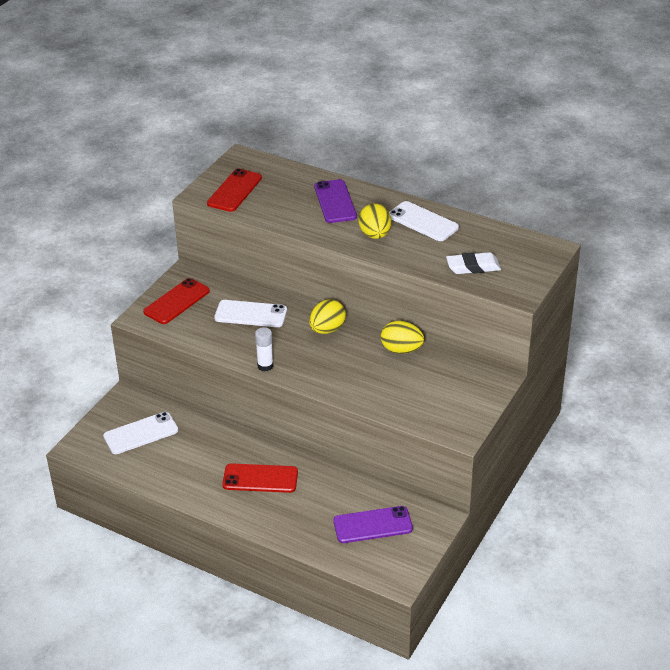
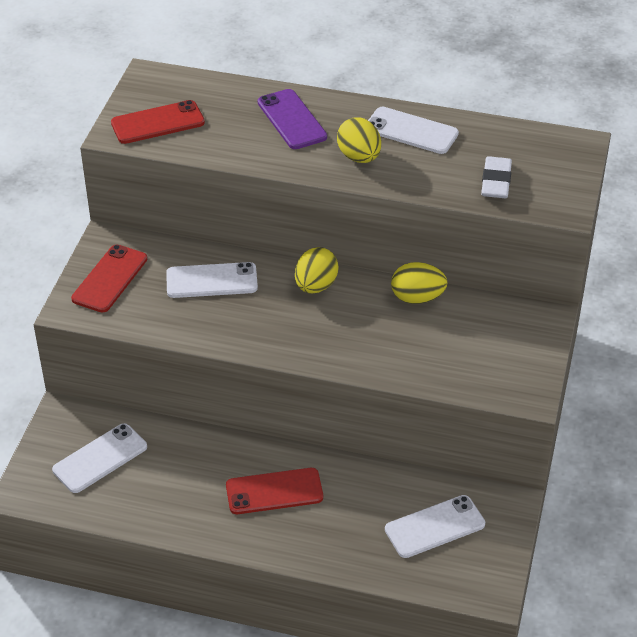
camera: 15 degrees left, 5 degrees up
(234, 191) = (158, 123): red phone -> red phone turned 60 degrees clockwise
(265, 366) = (256, 347): white glue stick -> none
(373, 525) = (435, 527): purple phone -> white phone
(473, 267) = (496, 182): white eraser -> white eraser turned 60 degrees counterclockwise

